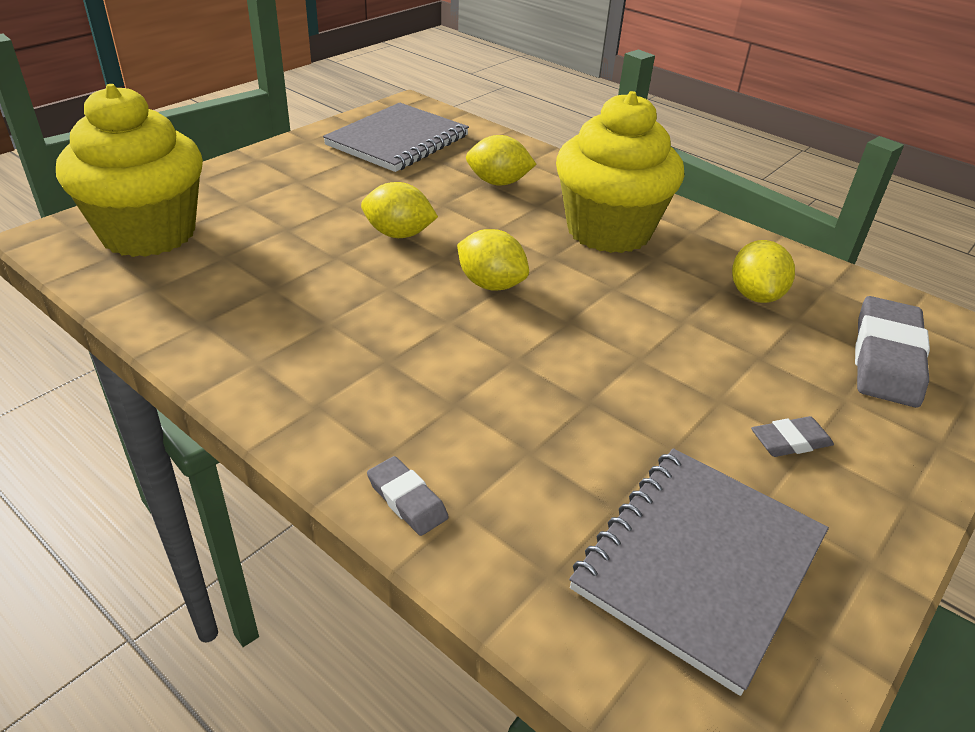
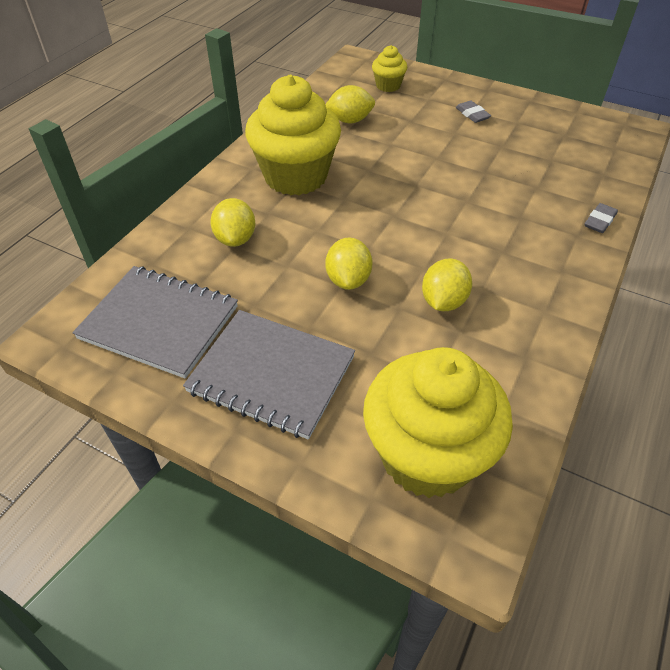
camera: 100 degrees left, 10 degrees up
(491, 284) = (394, 221): yellow lemon -> yellow lemon (443, 301)
(699, 563) = (565, 138): grey notebook -> grey notebook (271, 375)
(886, 358) = (388, 86): grey eraser -> yellow cupcake

